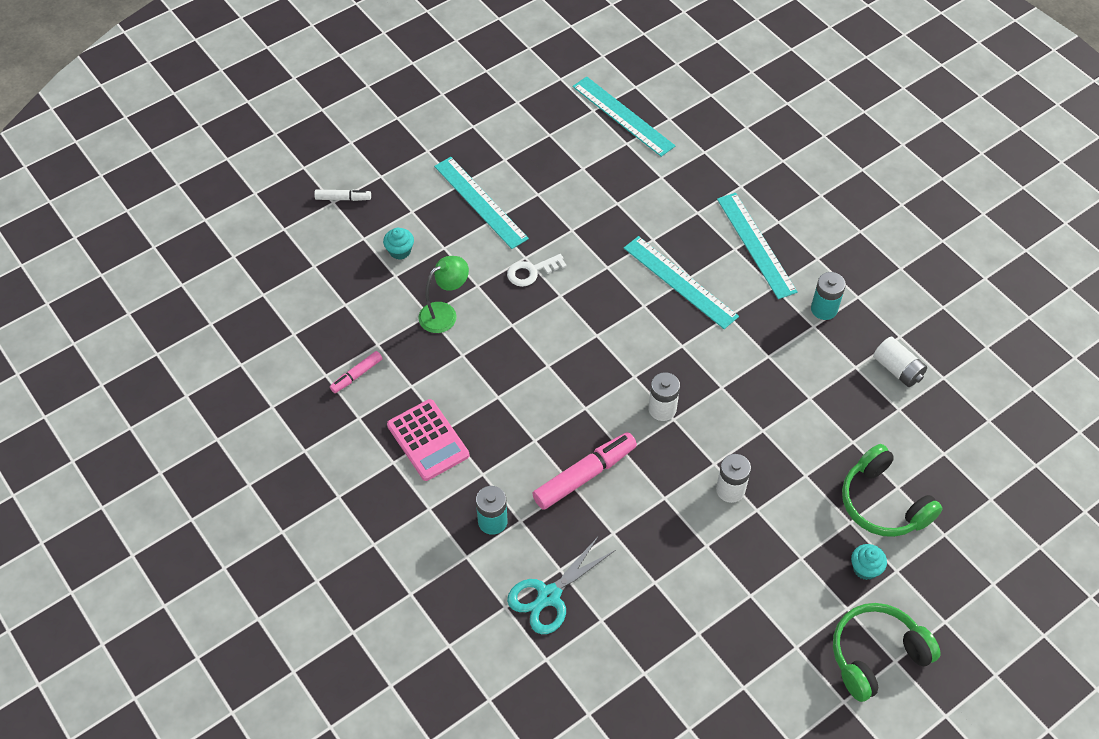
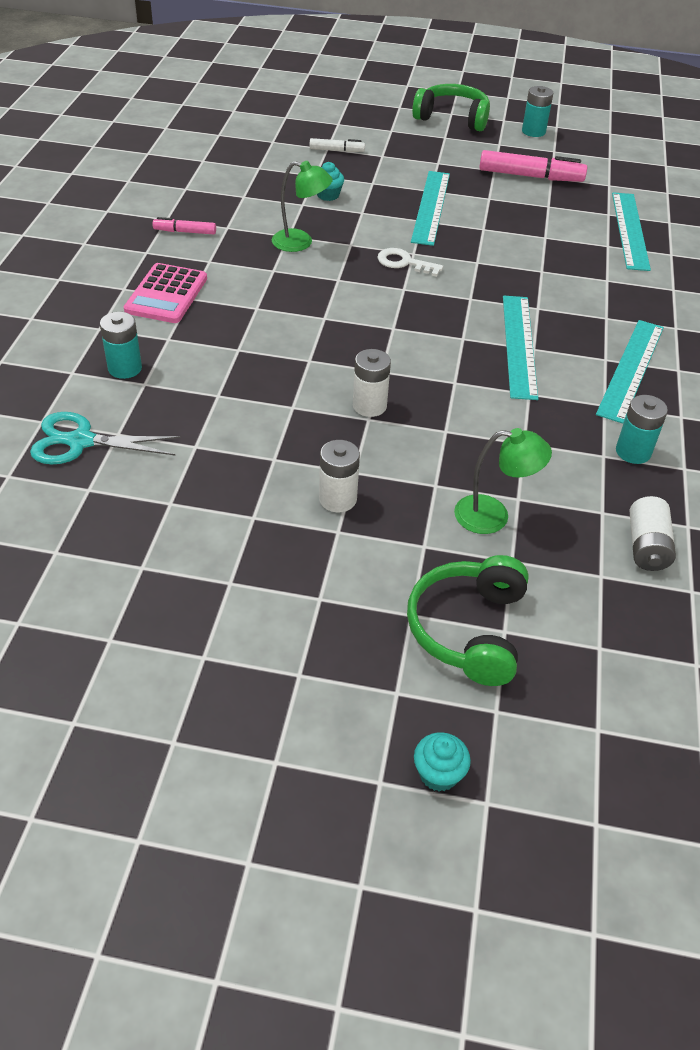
camera: 45 degrees right, 10 degrees down
(343, 198) = (337, 150): white marker -> white marker turned 45 degrees counterclockwise
(448, 59) = (533, 131): none -> turquoise battery
(585, 475) = (237, 396): pink marker -> pink marker (530, 176)
(812, 422) = (493, 516): none -> green lamp
(865, 568) = (367, 661): turquoise cupcake -> turquoise cupcake (438, 774)
(876, 655) = (264, 737): green headphones -> green headphones (452, 118)

